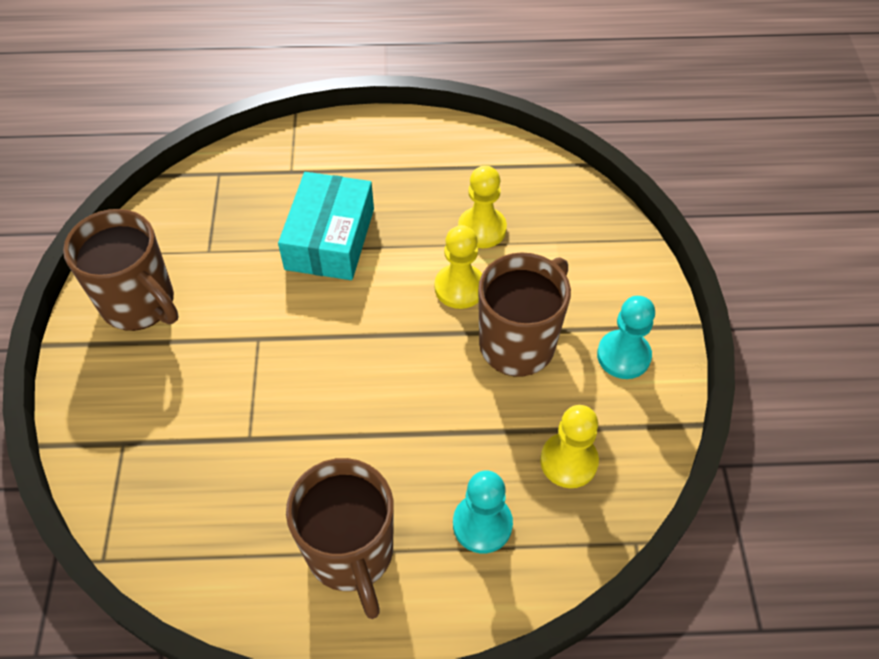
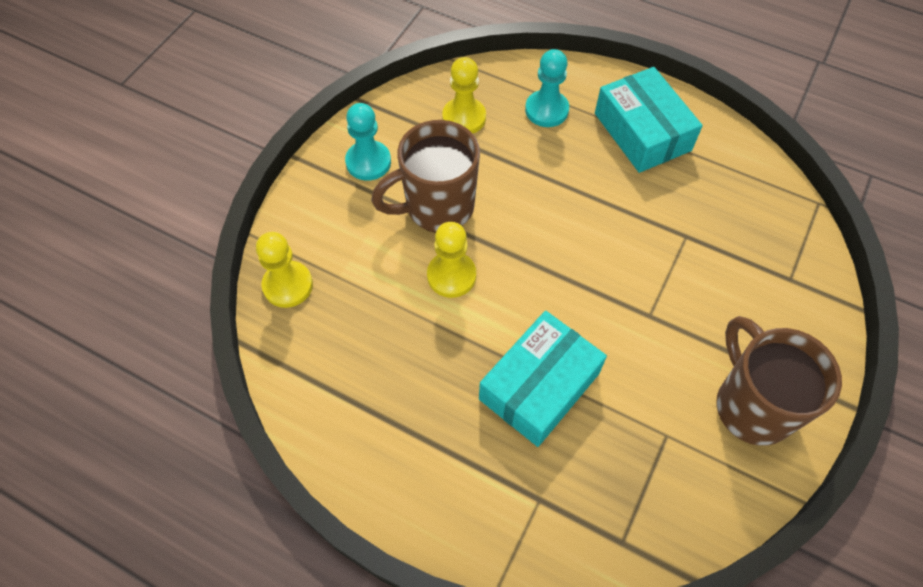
camera: 150 degrees left, 5 degrees up
(351, 554) = (642, 132): brown mug -> turquoise box
(482, 229) = (392, 322): yellow pawn -> yellow pawn (288, 285)

